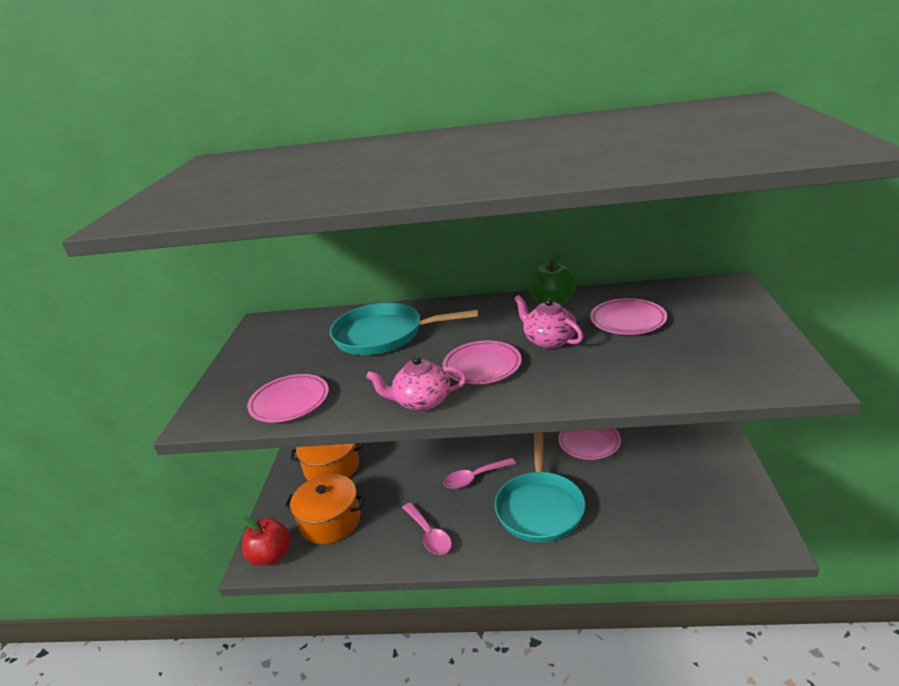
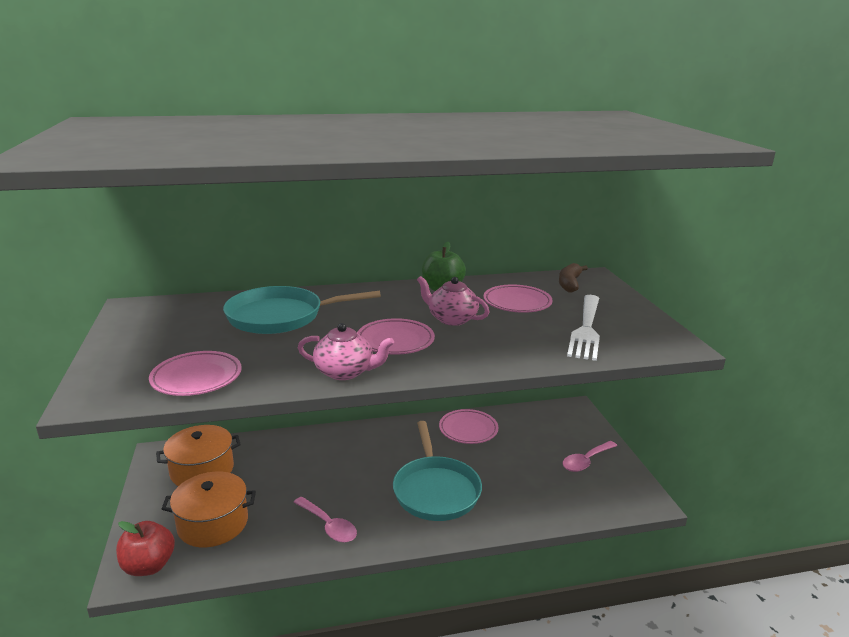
camera: 20 degrees left, 5 degrees down
(421, 401) = (345, 372): pink teapot -> pink teapot turned 150 degrees counterclockwise
(474, 478) = (363, 468): pink spoon -> pink spoon (586, 461)
(696, 357) = (586, 329): none -> white fork
(698, 296) = (570, 284): none -> brown banana

